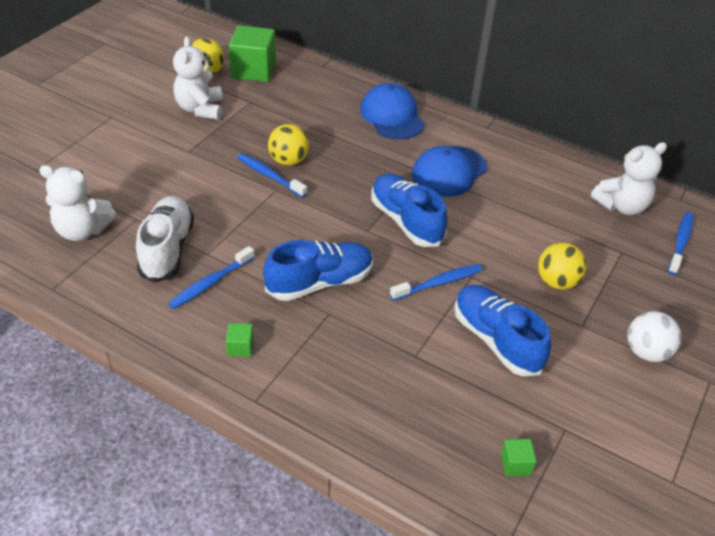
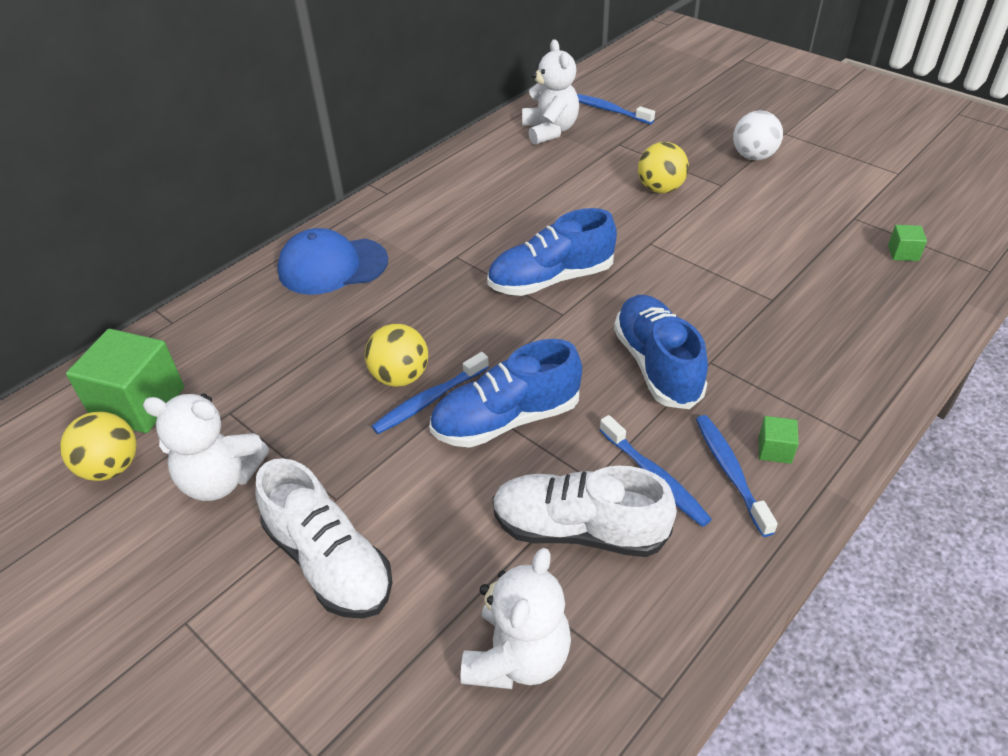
camera: 75 degrees left, 0 degrees up
(145, 155) = (329, 562): none -> white shoe
(438, 283) = (660, 268): blue toothbrush -> blue toothbrush (730, 472)
(449, 171) = (464, 233): blue cap -> none
(496, 340) = (745, 240): blue shoe -> blue shoe (506, 419)

